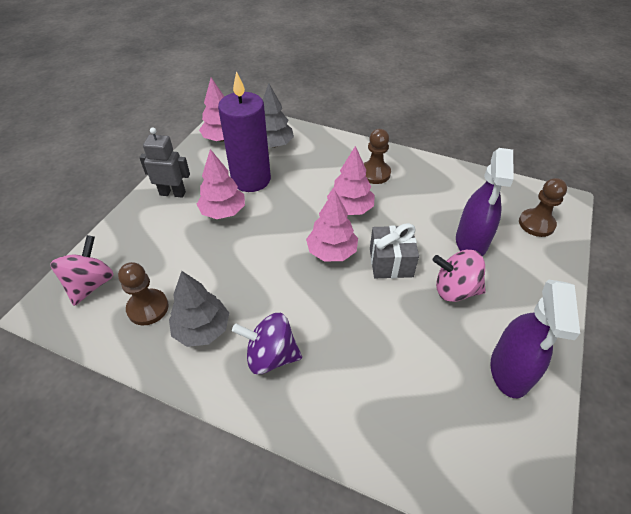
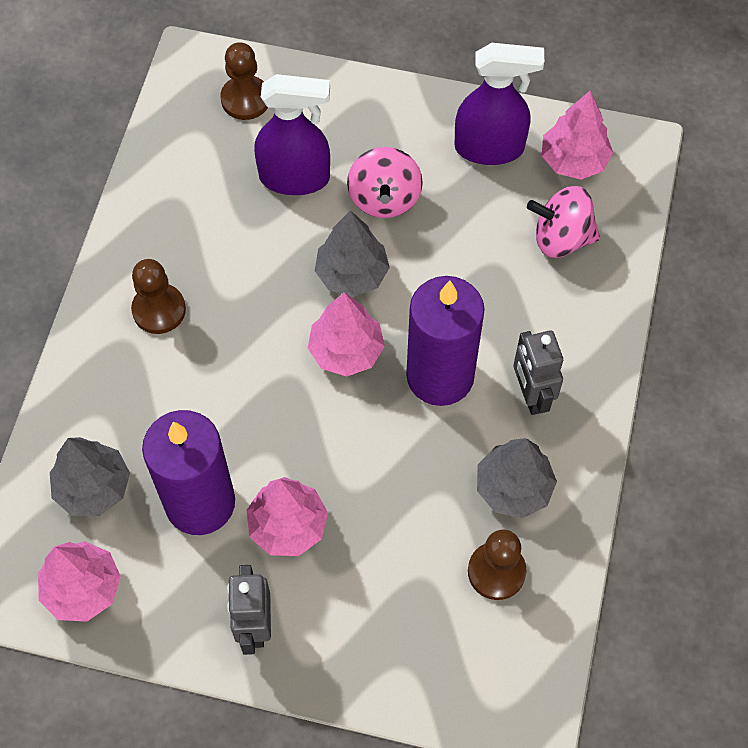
camera: 100 degrees left, 15 degrees up
(91, 284) = (474, 673): pink spinning top -> pink spinning top (561, 238)
(271, 356) = (531, 395): purple spinning top -> grey robot
(301, 300) = (440, 376): none -> purple candle
(350, 209) = (251, 337): pink tree -> pink tree (573, 161)
(391, 262) = (352, 274): grey gift -> grey tree

